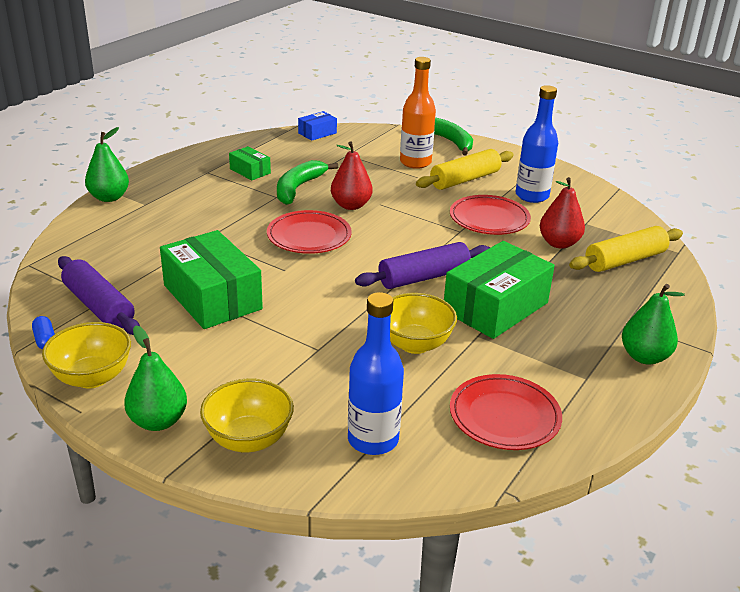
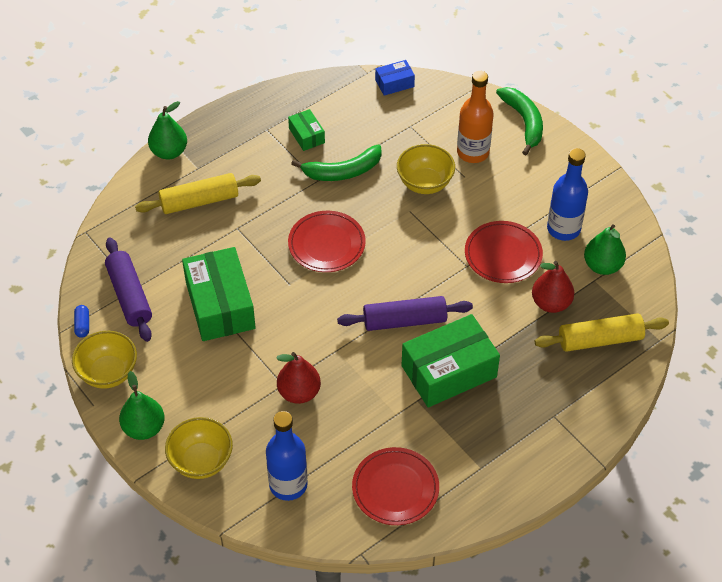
camera: 20 degrees right, 20 degrees up
(298, 188) = (342, 171): green banana -> green banana turned 150 degrees counterclockwise
(351, 205) = (381, 208): red pear -> red pear (299, 392)
(415, 344) = (361, 397): yellow bowl -> yellow bowl (425, 183)
(465, 179) = (509, 190): yellow rolling pin -> yellow rolling pin (199, 201)
(644, 357) = (543, 457): green pear -> green pear (602, 266)

